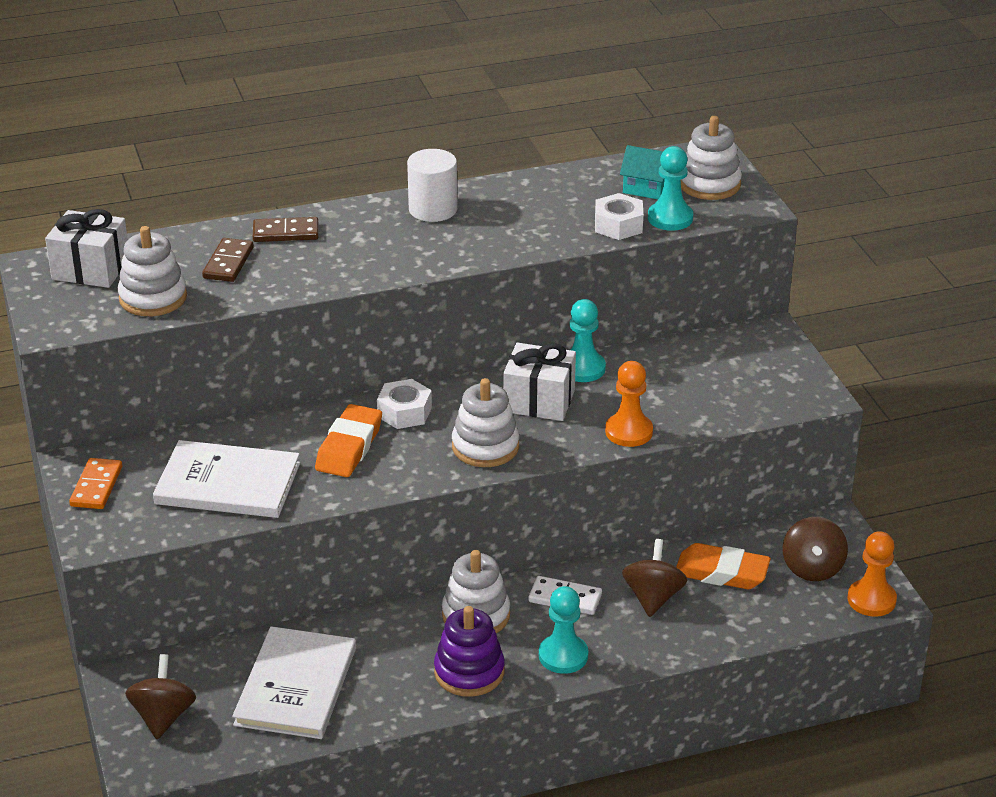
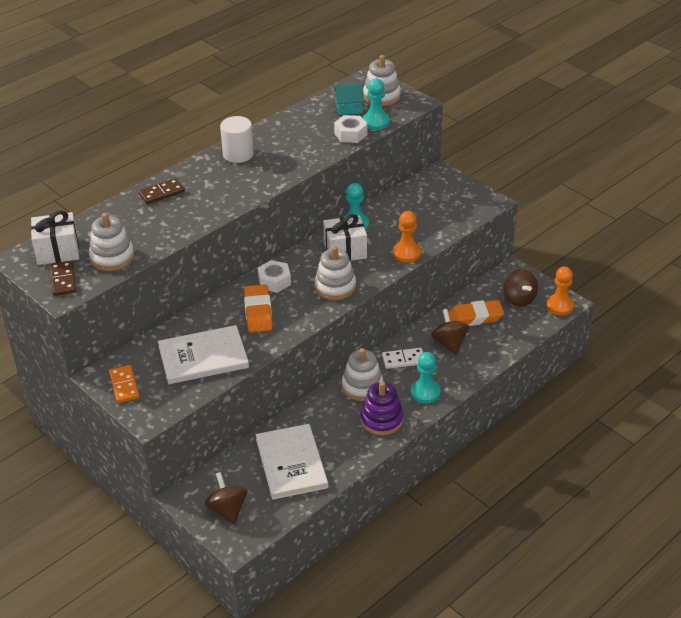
camera: 25 degrees left, 5 degrees up
(228, 263) = (141, 222): brown domino -> brown domino (63, 280)

